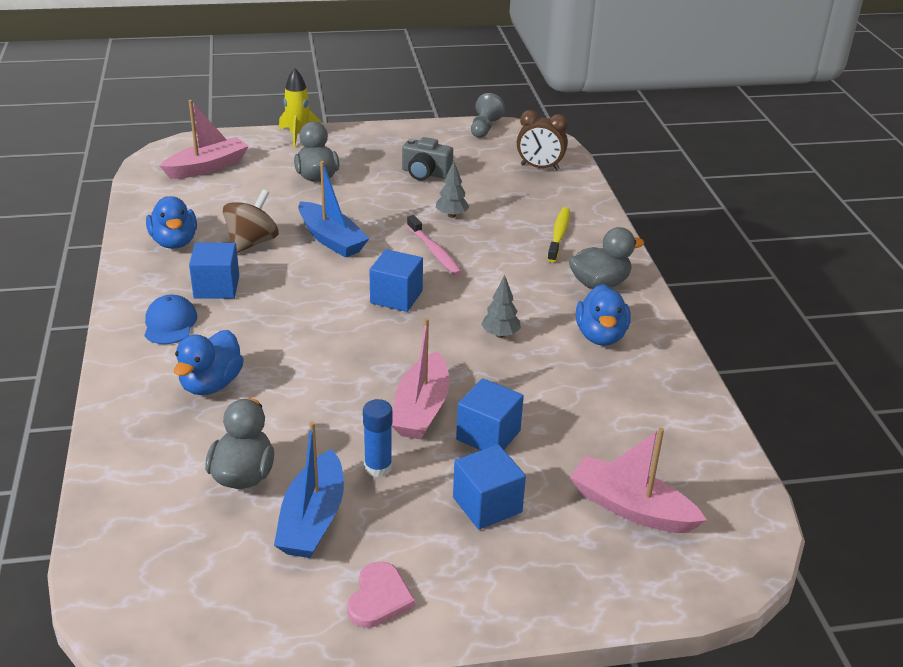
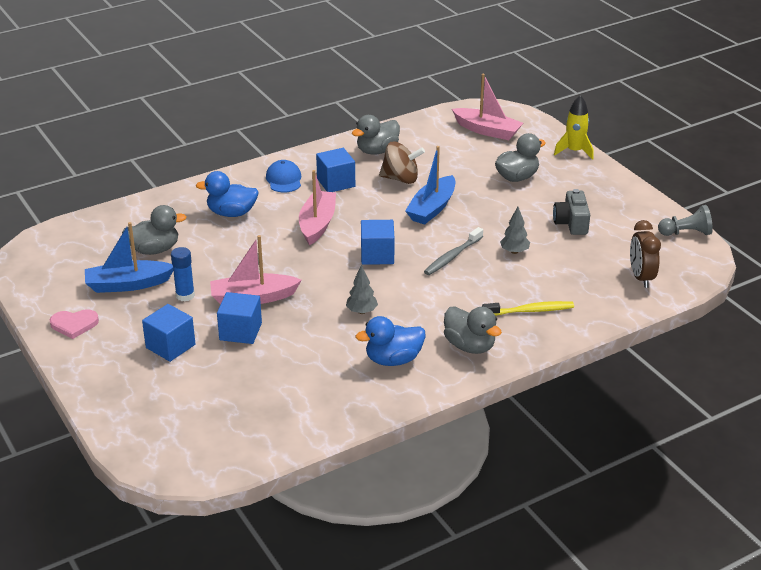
camera: 70 degrees right, 0 degrees up
(170, 323) = (284, 179): blue cap -> blue cap turned 75 degrees counterclockwise
(174, 242) = (377, 151): blue duck -> grey duck
(434, 252) = (452, 256): pink toothbrush -> grey toothbrush
(631, 508) = (196, 408): pink boat -> pink boat (317, 224)

